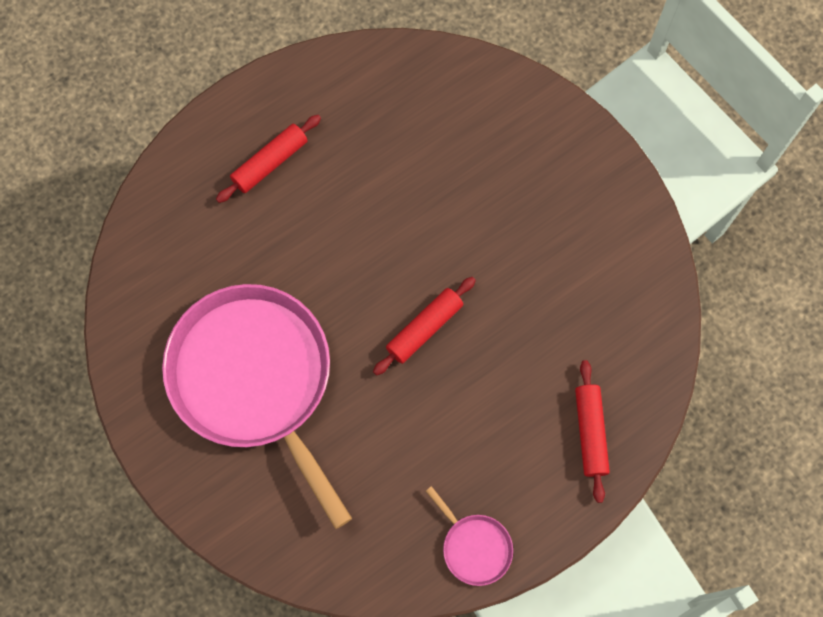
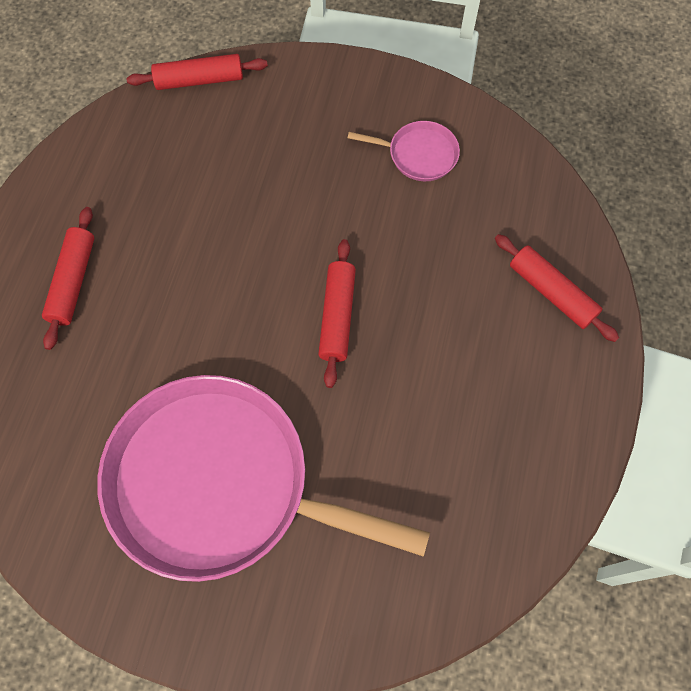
camera: 40 degrees left, 5 degrees down
(474, 546) = (549, 467): pink pan -> pink pan (418, 154)
(479, 68) = (199, 80): none -> red rolling pin

